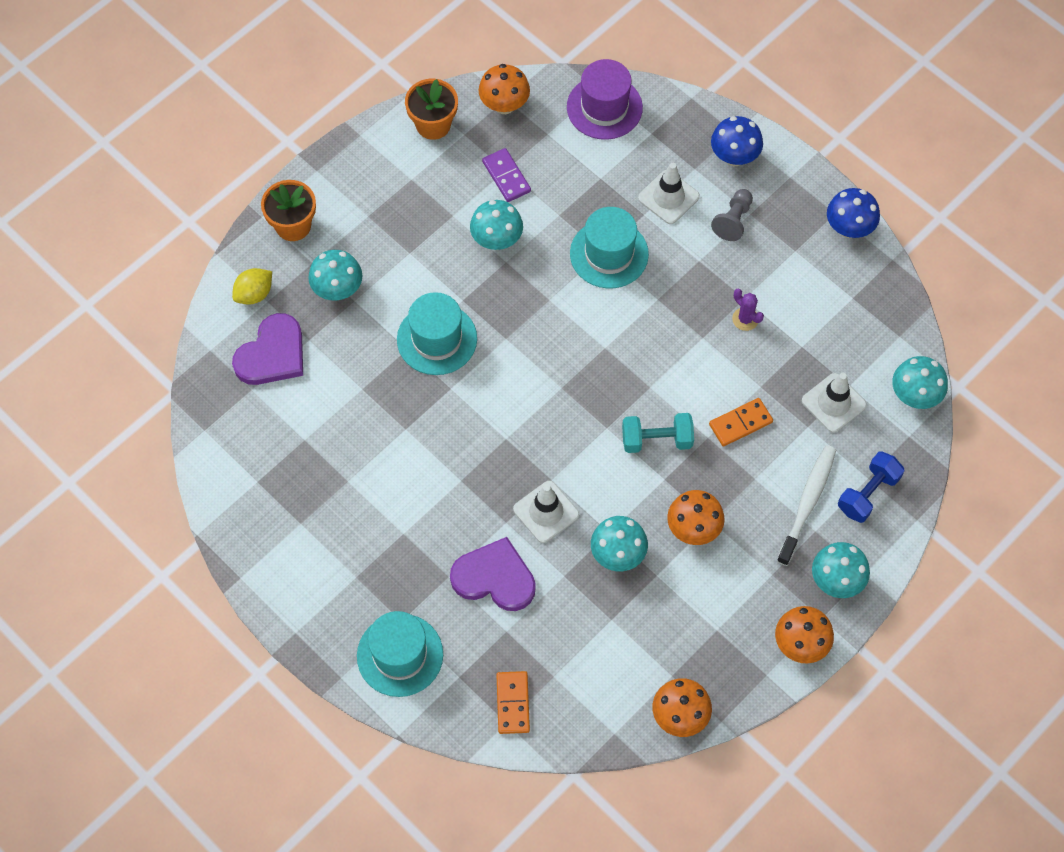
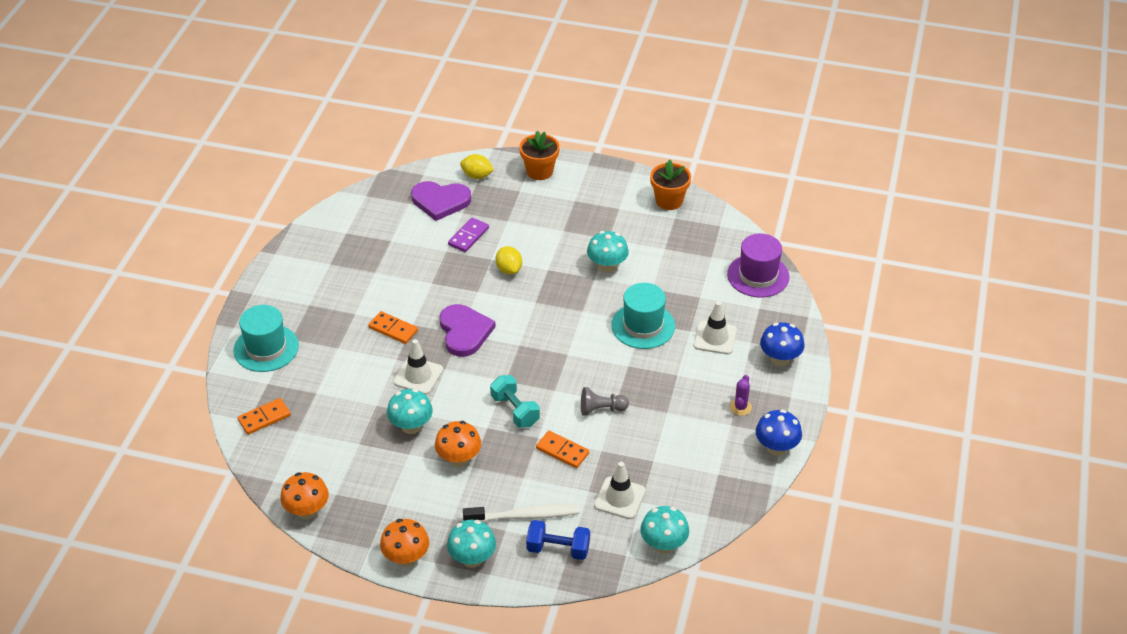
camera: 60 degrees right, 20 degrees down
(337, 289) = (509, 210): turquoise mushroom -> none
(437, 339) = (509, 269): turquoise hat -> yellow lemon
(456, 504) = (393, 329): none -> orange domino
(494, 578) = (351, 370): purple heart -> purple heart (464, 332)
(504, 105) = (714, 227): orange mushroom -> none
(506, 176) = (660, 251): purple domino -> purple domino (468, 236)
(733, 220) = (726, 380): grey pawn -> grey pawn (601, 409)
(745, 319) = (650, 419): purple cactus -> purple cactus (740, 407)

